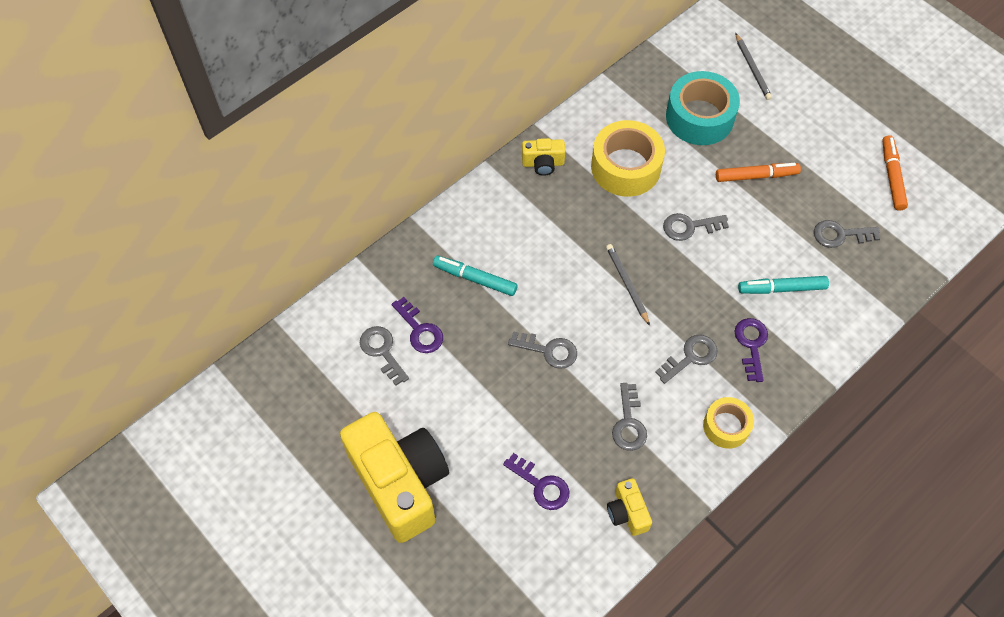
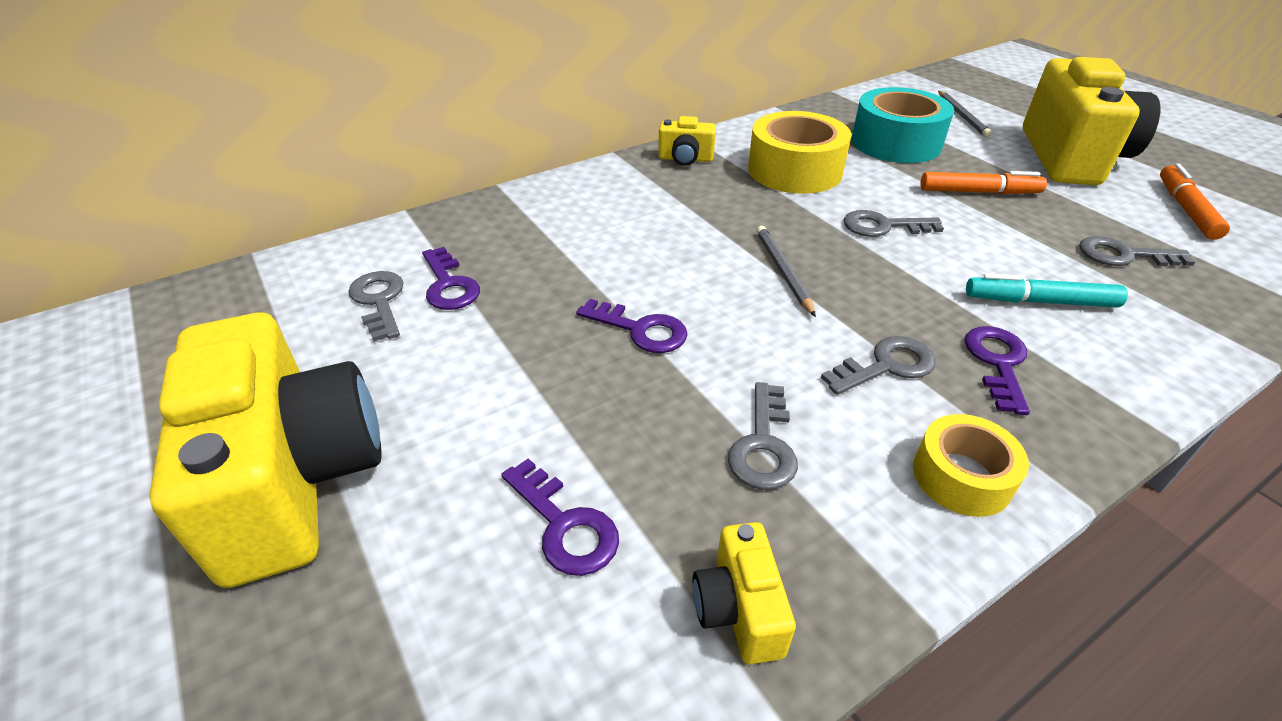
camera: 10 degrees right, 20 degrees down
(475, 279) = (555, 244): turquoise marker -> none
(549, 350) = (641, 330): grey key -> purple key
(826, 120) = (1070, 157): none -> yellow camera

